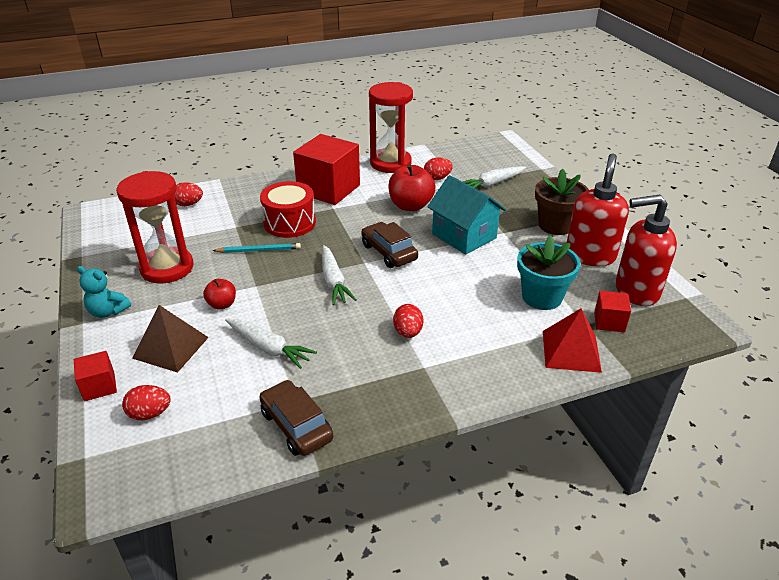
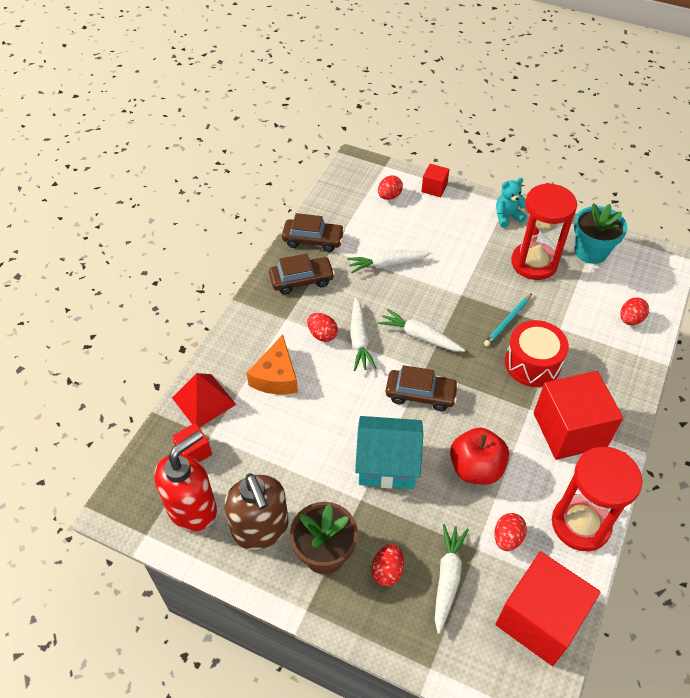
camera: 135 degrees right, 15 degrees up
(170, 347) = (437, 226): brown pyramid -> none
(222, 304) = (457, 267): red apple -> none
(364, 391) = (302, 280): none -> brown car
(382, 309) = (359, 339): none -> white carrot
(463, 154) = (539, 619): none -> red cube
(486, 328) = (276, 376): none -> orange cheese
(524, 202) = (387, 571): none -> red egg
(541, 297) = (262, 439): turquoise flower pot -> turquoise flower pot (591, 251)
(590, 255) = (261, 529): red soap dispenser -> brown soap dispenser

